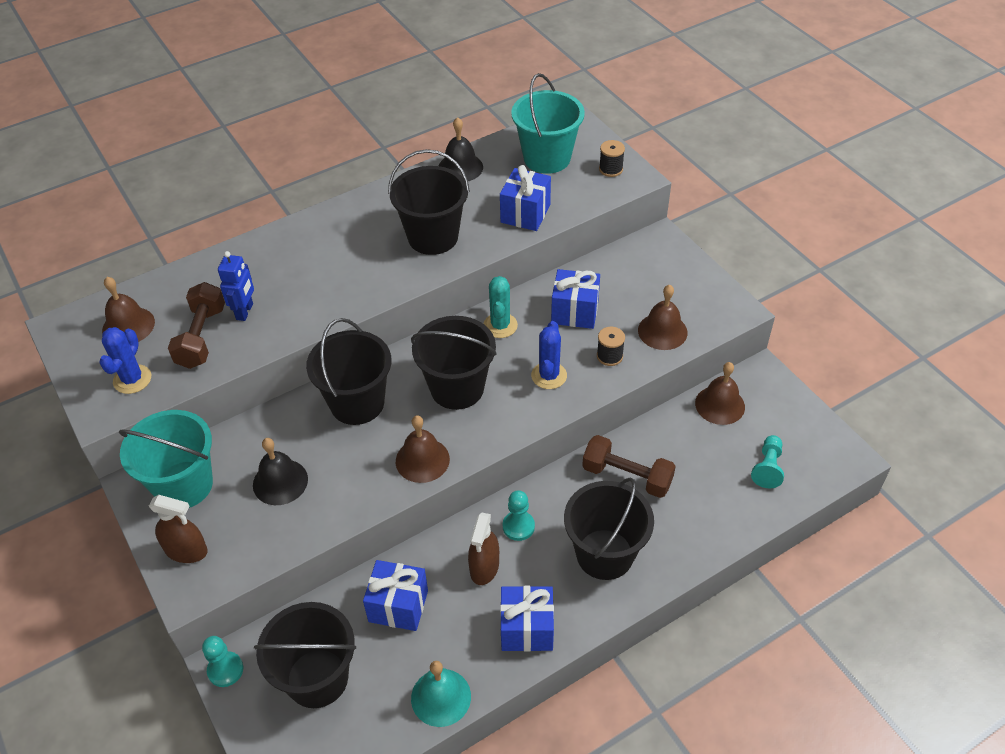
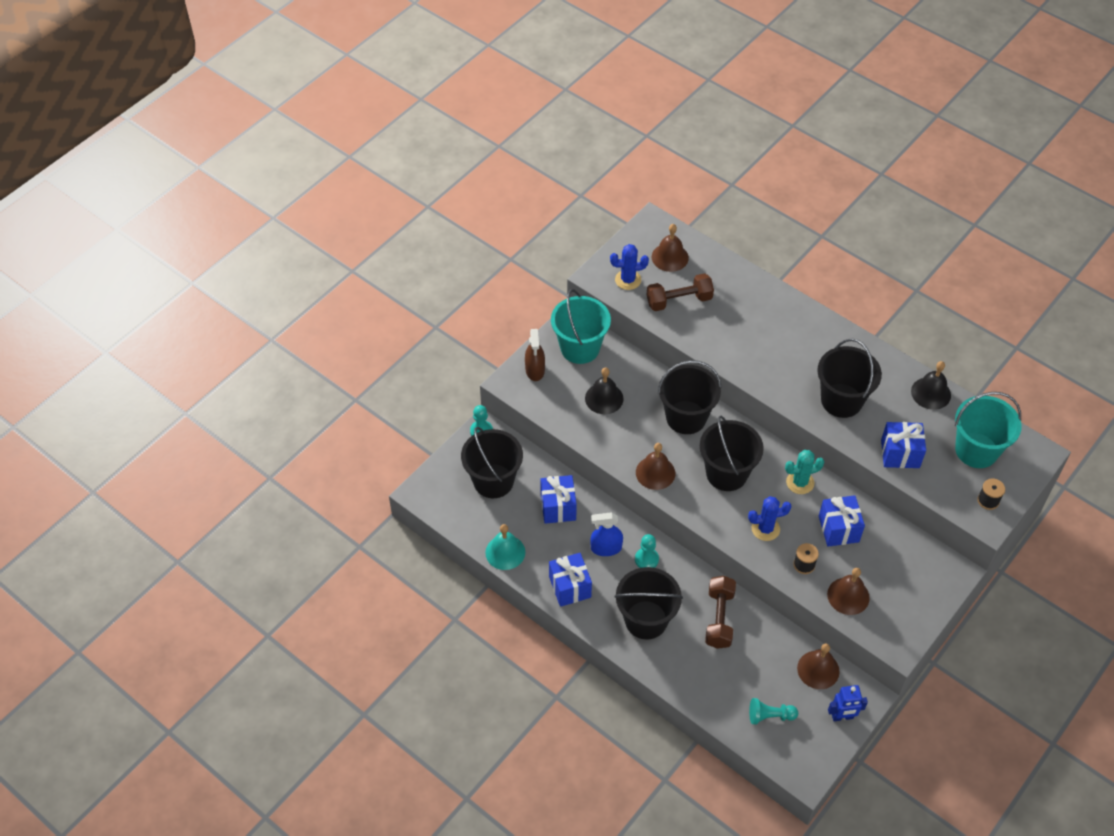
camera: 70 degrees right, 5 degrees up
(245, 311) = (712, 315): blue robot -> blue robot (842, 717)
(484, 567) = (606, 548): brown spray bottle -> blue spray bottle

